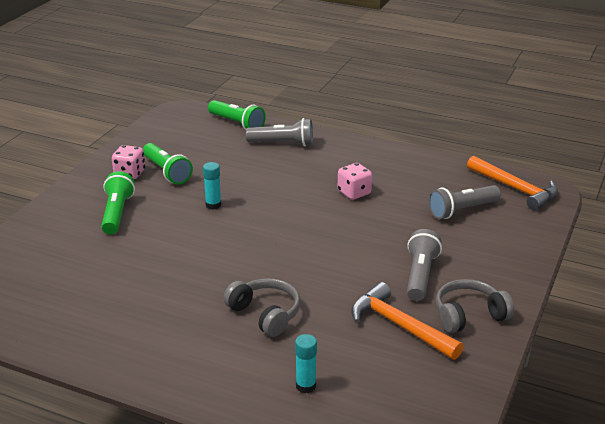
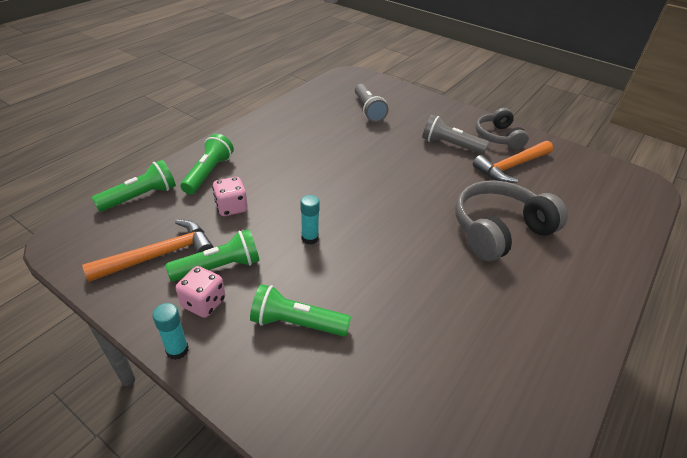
camera: 80 degrees left, 10 degrees up
(265, 314) = (499, 230): grey headphones -> grey headphones, size x1.56
(283, 143) = (208, 173): grey flashlight -> green flashlight
(305, 386) = (588, 223): turquoise glue stick -> turquoise glue stick (177, 350)
(354, 193) = (323, 150): pink dice -> pink dice (231, 207)
(515, 189) = (347, 85): orange hammer -> orange hammer (159, 255)

